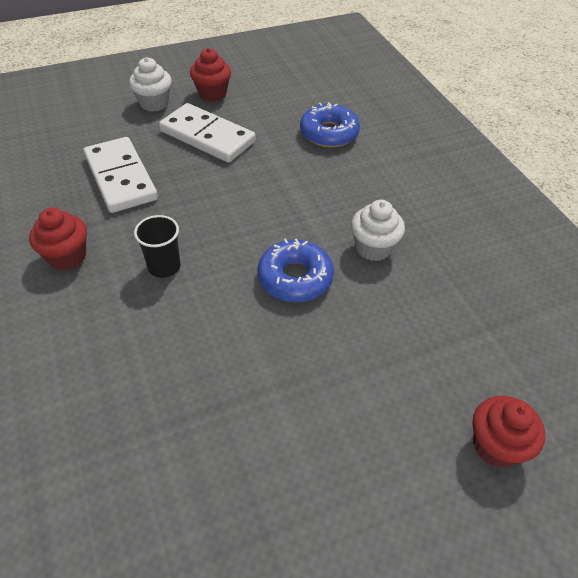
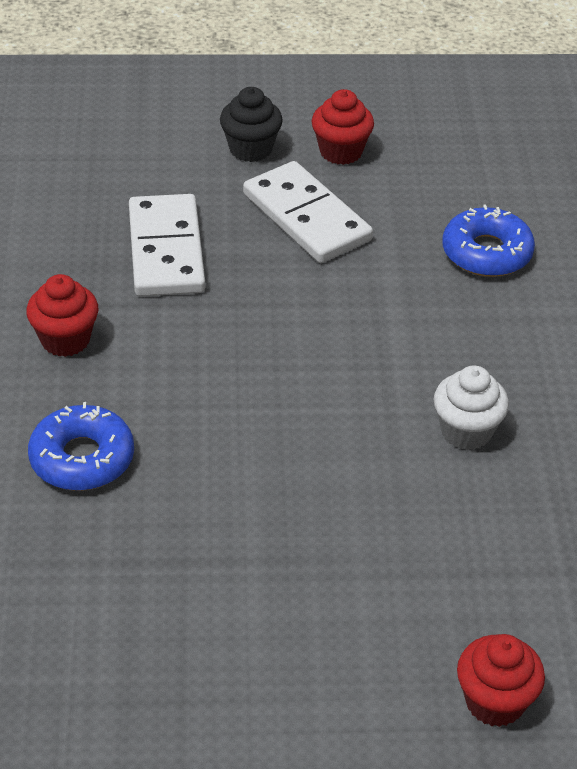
camera: 20 degrees right, 5 degrees down
(154, 103) = (250, 149): white cupcake -> black cupcake
(164, 266) = (180, 383): black cup -> none
(295, 278) = (341, 442): blue donut -> blue donut (82, 458)

